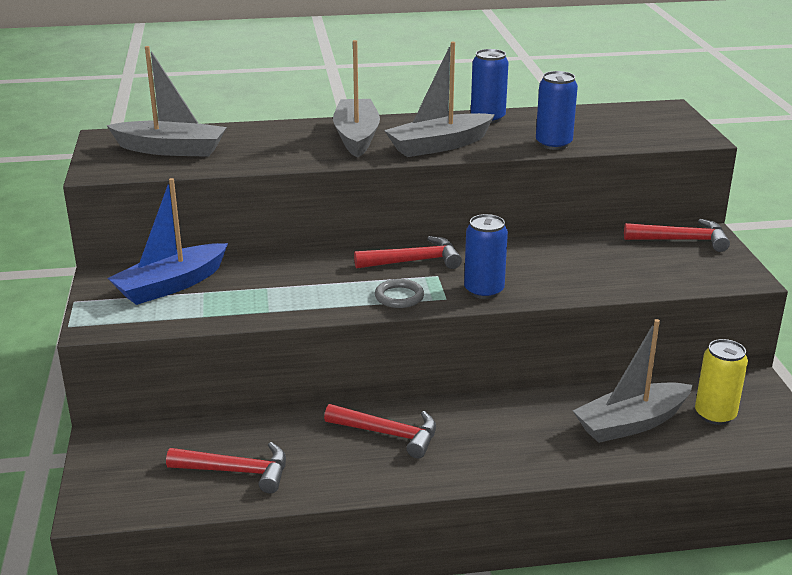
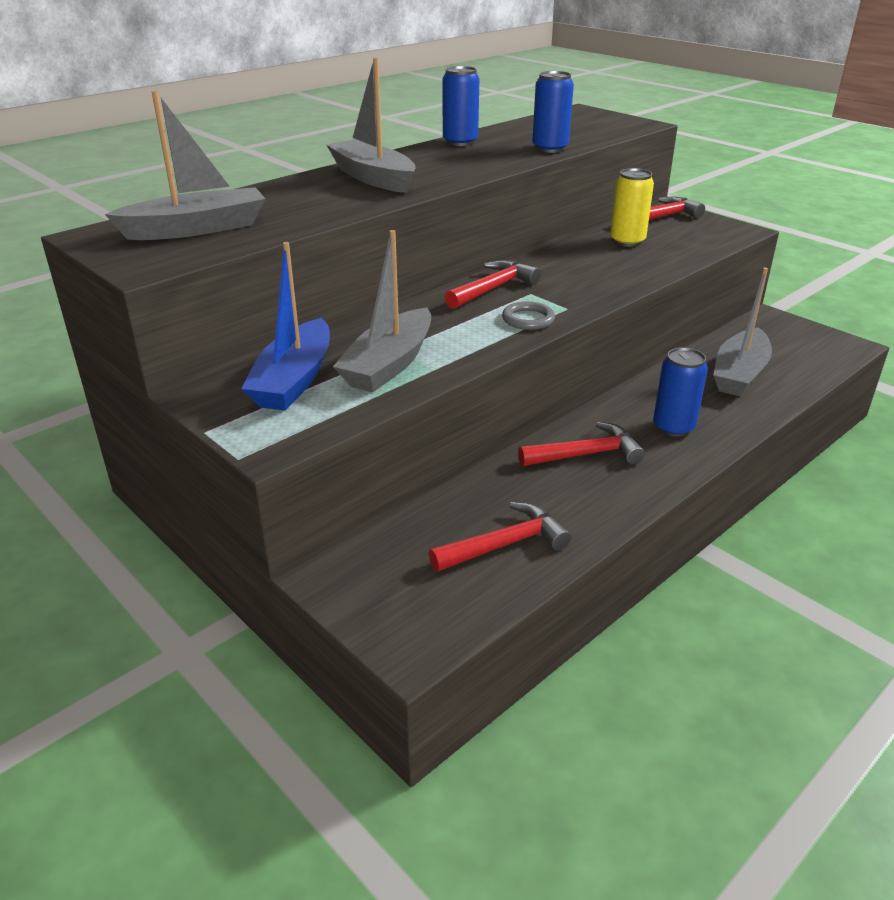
camera: 35 degrees left, 5 degrees up
(439, 146) = (461, 169): grey boat -> grey boat (389, 364)
(484, 290) = (586, 293): blue can -> blue can (673, 427)
(715, 415) = (779, 347): yellow can -> yellow can (627, 241)

